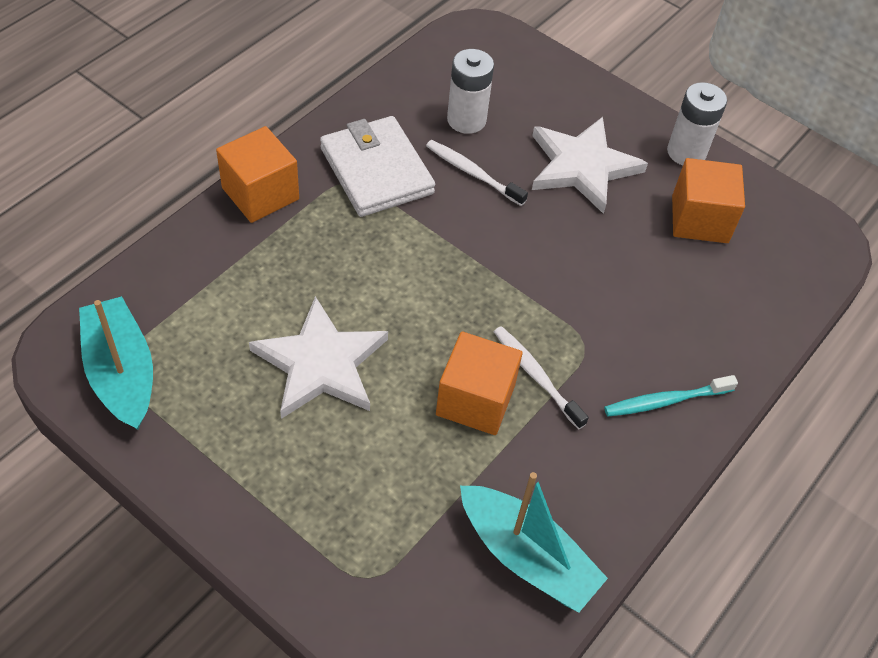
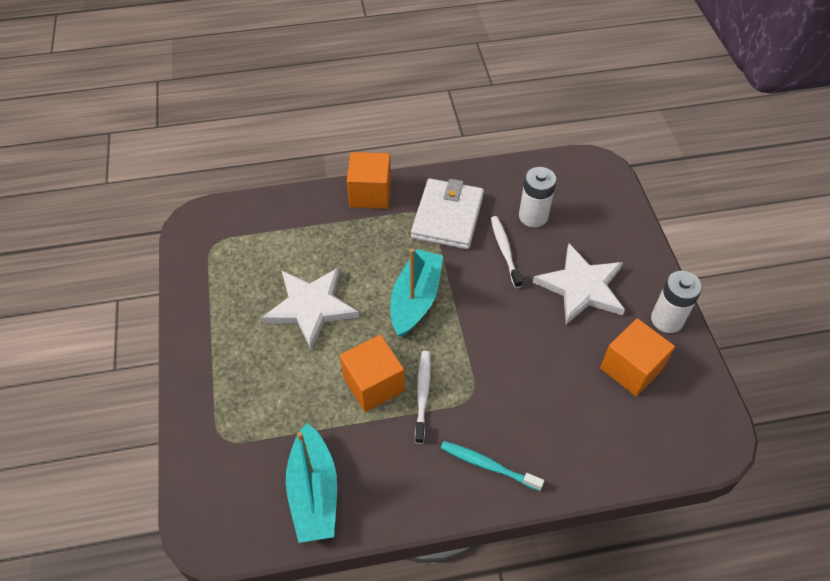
camera: 45 degrees right, 0 degrees up
(121, 373) = (212, 248): turquoise boat -> turquoise boat (415, 299)

